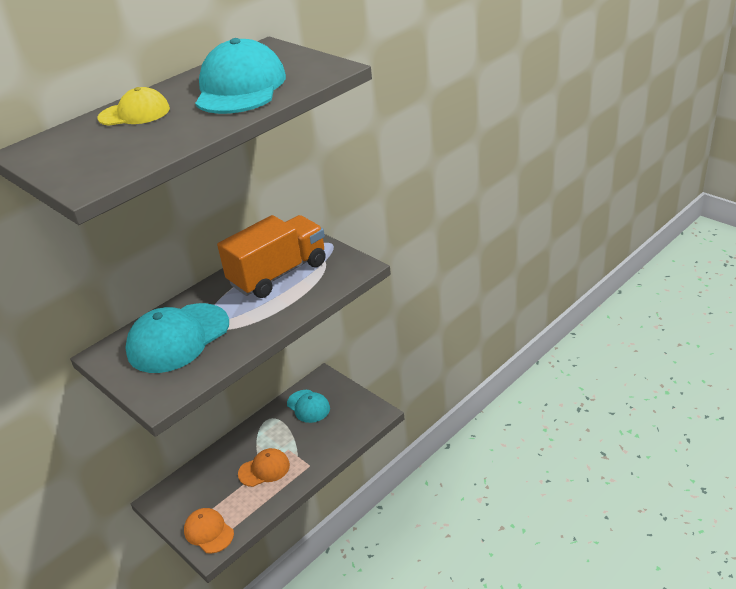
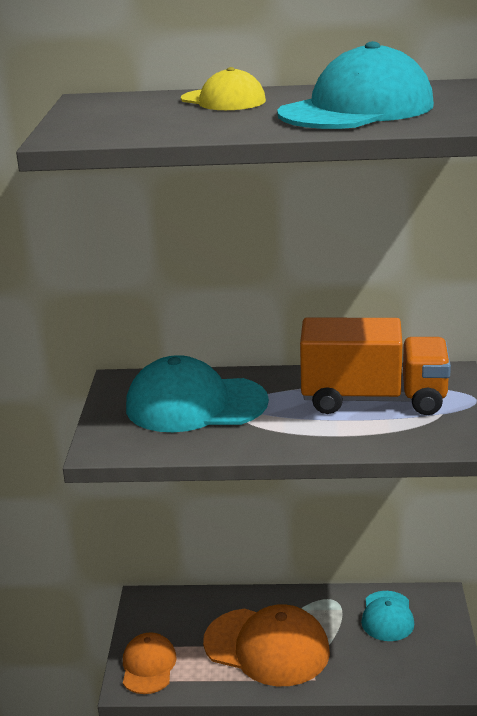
camera: 45 degrees right, 10 degrees down
(264, 469) = (267, 647): orange cap -> orange cap, size x1.75

